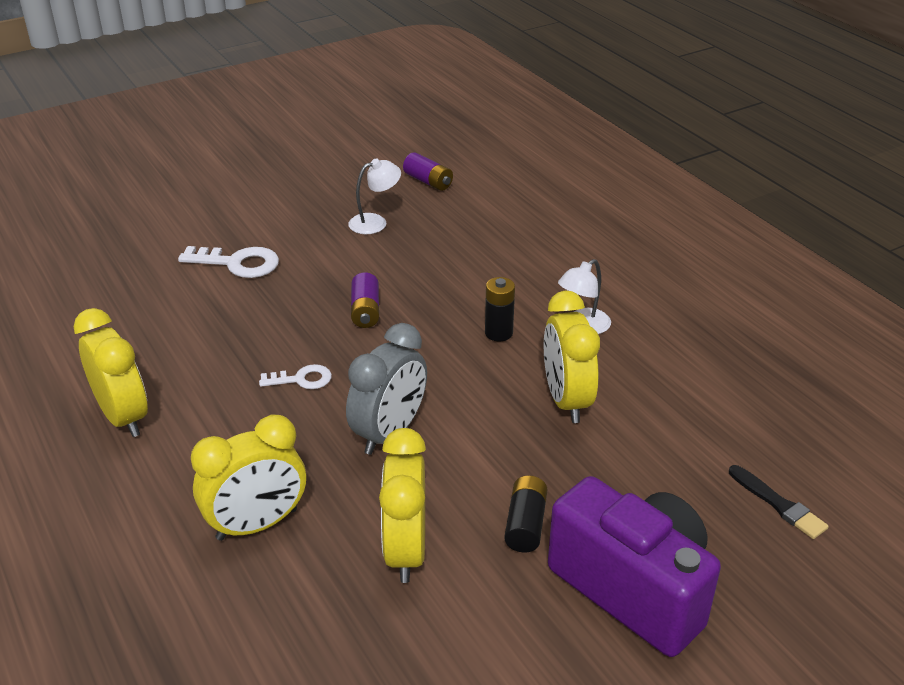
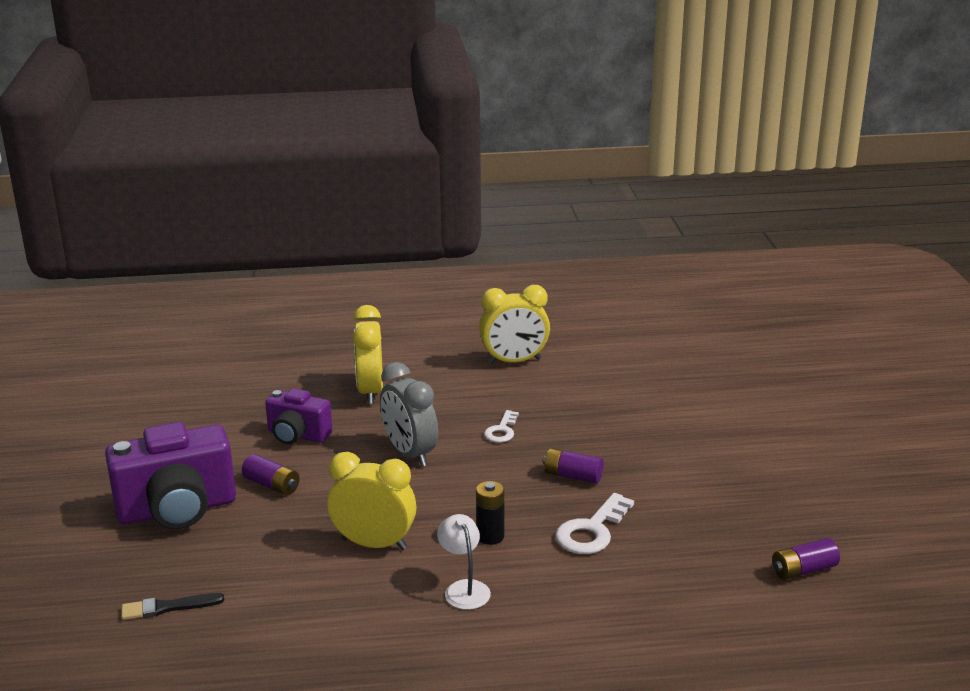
camera: 115 degrees right, 10 degrees down
(238, 263) = (688, 429): white key -> white key (592, 531)
(375, 222) = (726, 514): white lamp -> none
(405, 551) = (297, 435): yellow clock -> purple camera
(525, 524) = (272, 485): black battery -> purple battery

